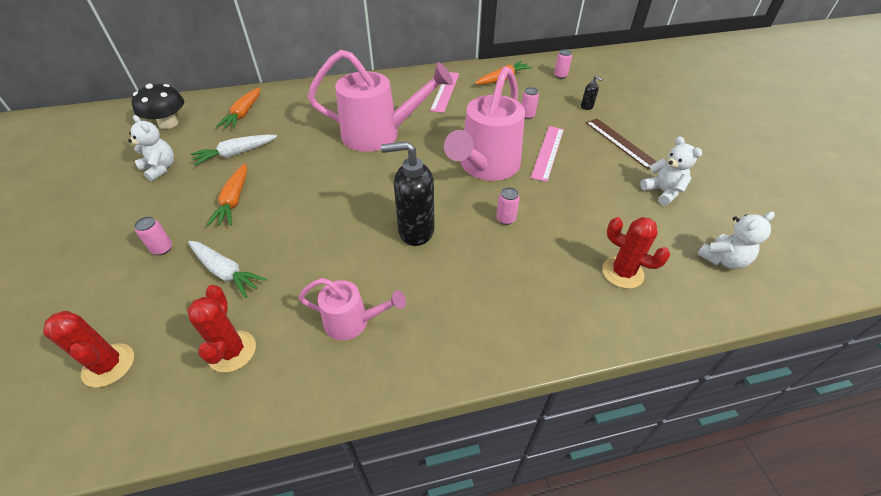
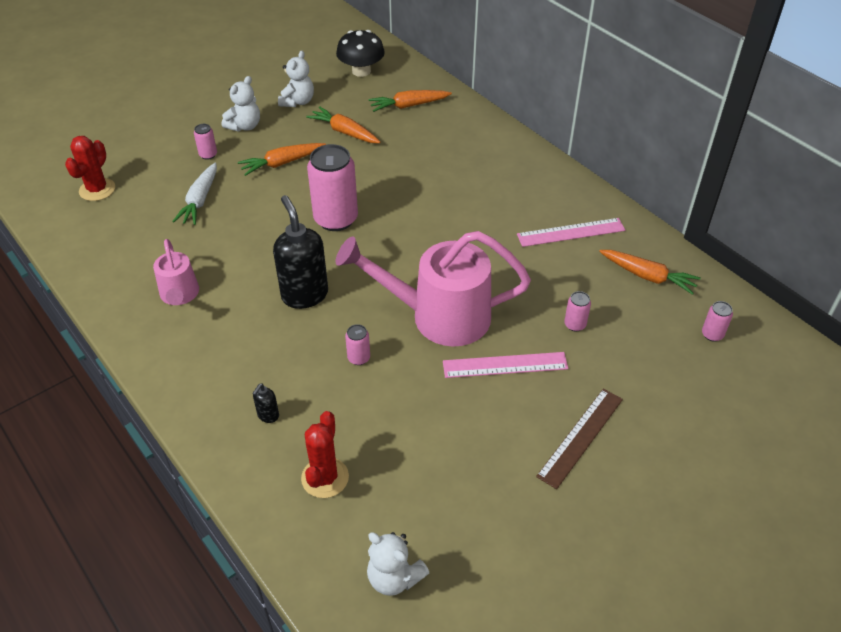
camera: 65 degrees right, 0 degrees up
(232, 351) = (128, 241): red cactus -> none
(236, 154) = (345, 132): white carrot -> orange carrot
(339, 188) = (336, 219): none -> pink can
(380, 134) = (441, 212): pink watering can -> none
(587, 107) = (646, 383): black soap dispenser -> black soap dispenser (268, 416)
(662, 192) = (495, 500): white teddy bear -> white teddy bear (244, 126)

